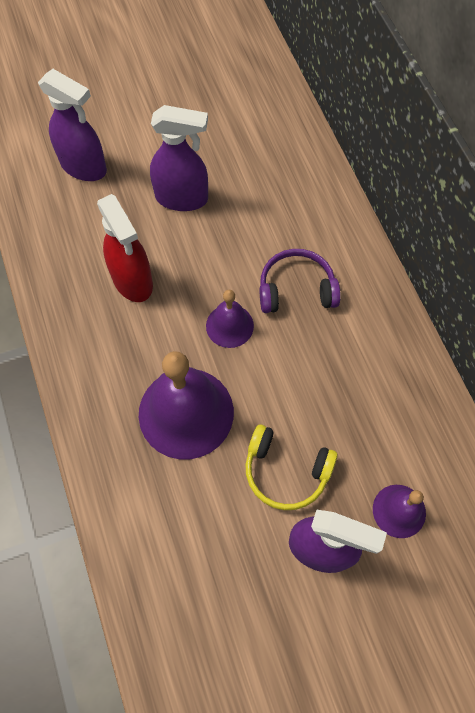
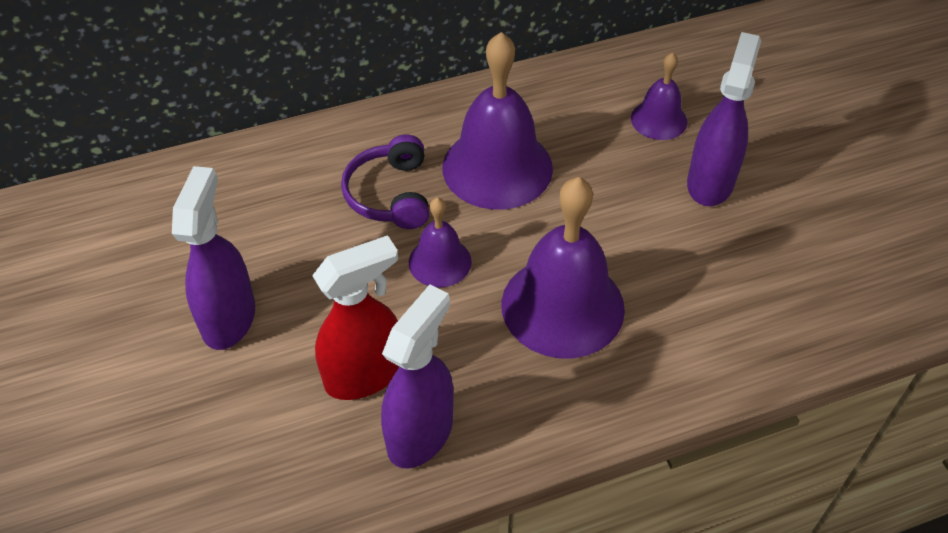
camera: 90 degrees left, 15 degrees down
(84, 167) = (142, 455): purple spray bottle -> purple spray bottle (420, 433)
(286, 471) = (627, 209): yellow headphones -> none
(329, 367) = (497, 167): none -> purple bell

